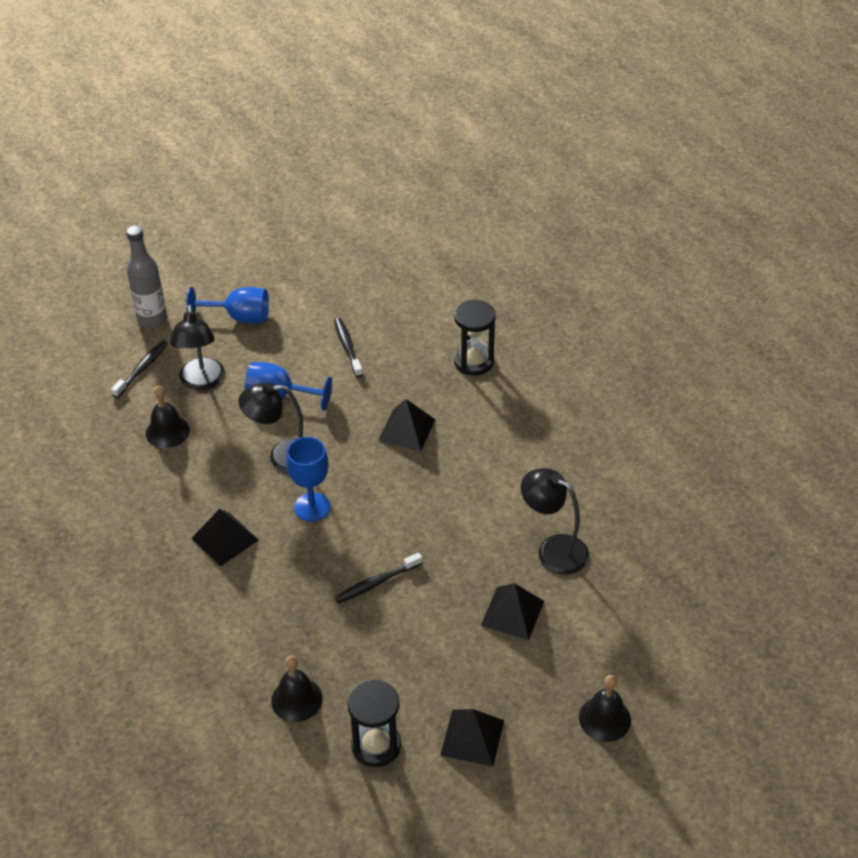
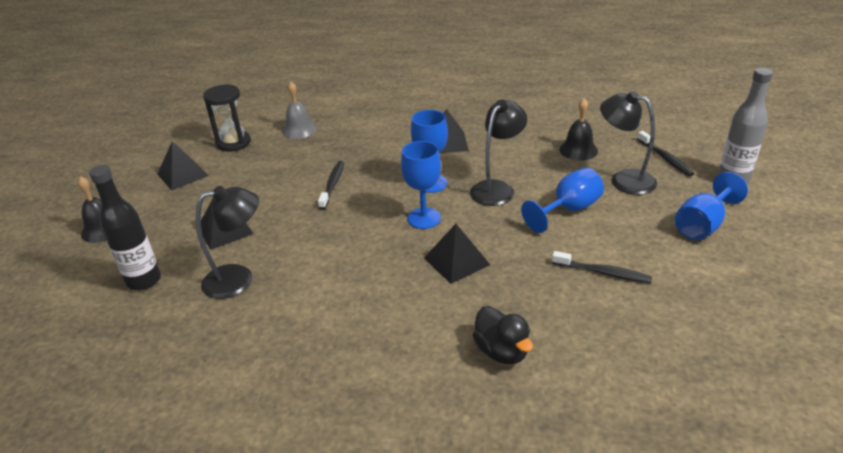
camera: 130 degrees right, 10 degrees down
(296, 699) = (299, 129): black bell -> grey bell
(370, 481) = (424, 218): none -> blue goblet
(474, 361) = (502, 351): black hourglass -> black duck
(618, 613) = (144, 281): none -> black bottle

